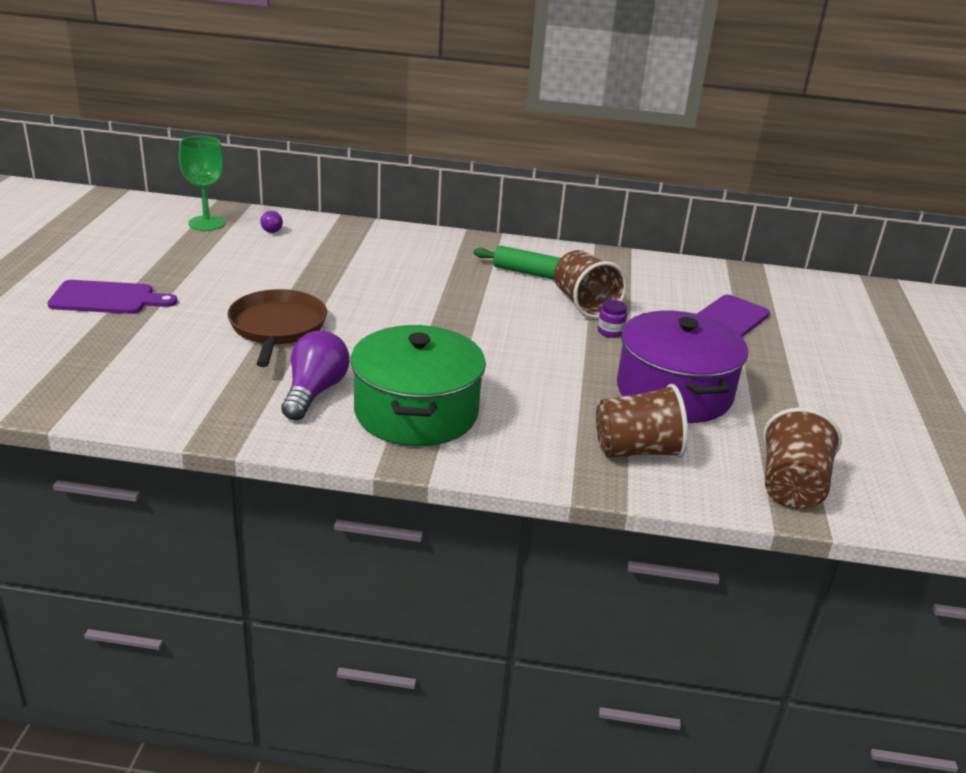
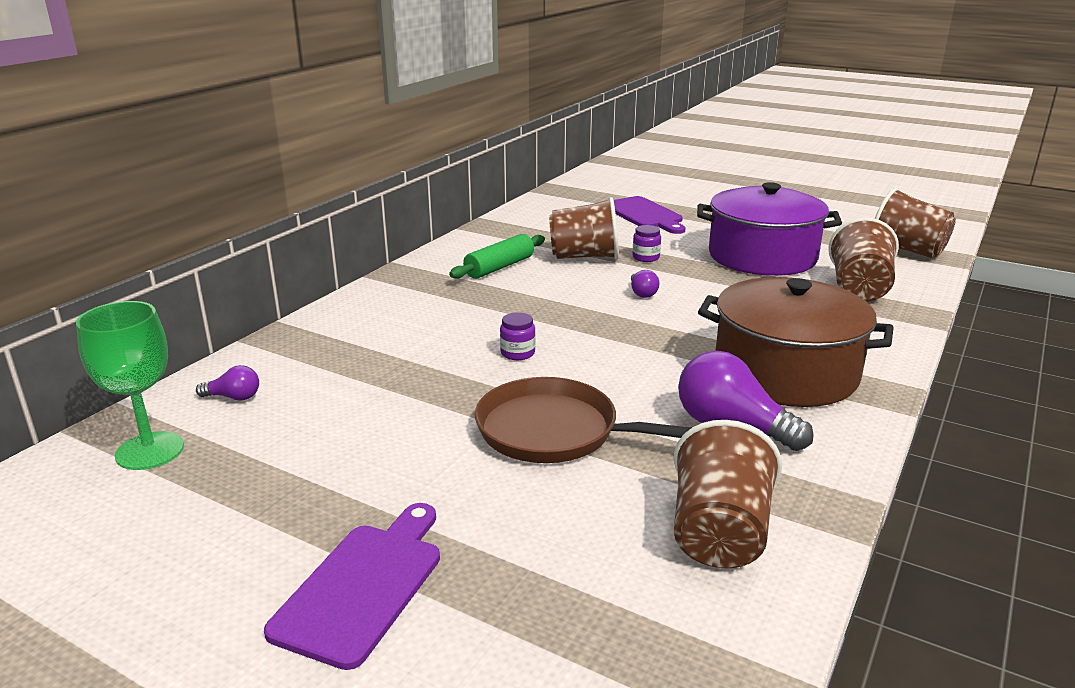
camera: 65 degrees left, 5 degrees down
(178, 394) = (718, 534): none -> brown cup
(379, 301) = (517, 353): none -> purple jar
(416, 412) = (785, 373): green pot -> brown pot
(527, 337) = (642, 293): none -> purple light bulb

